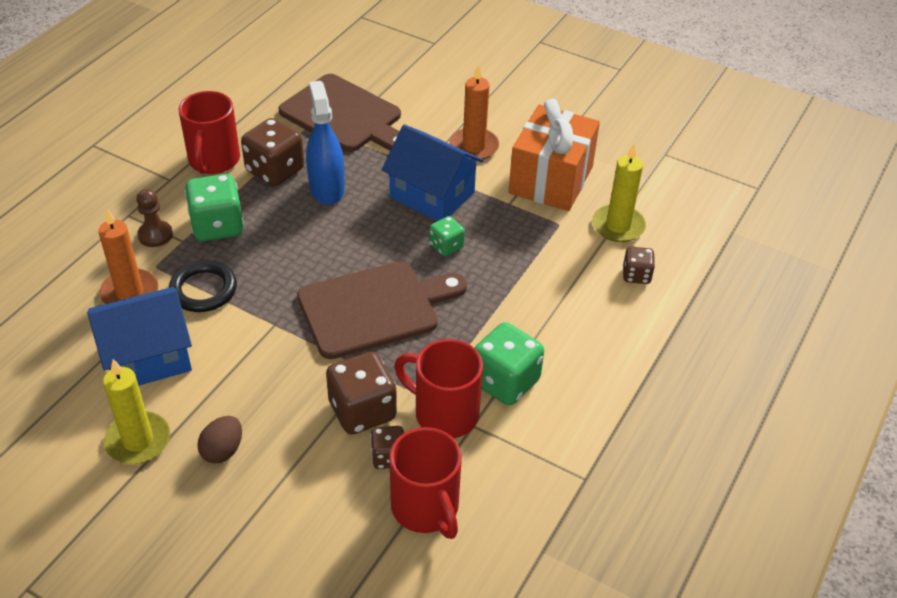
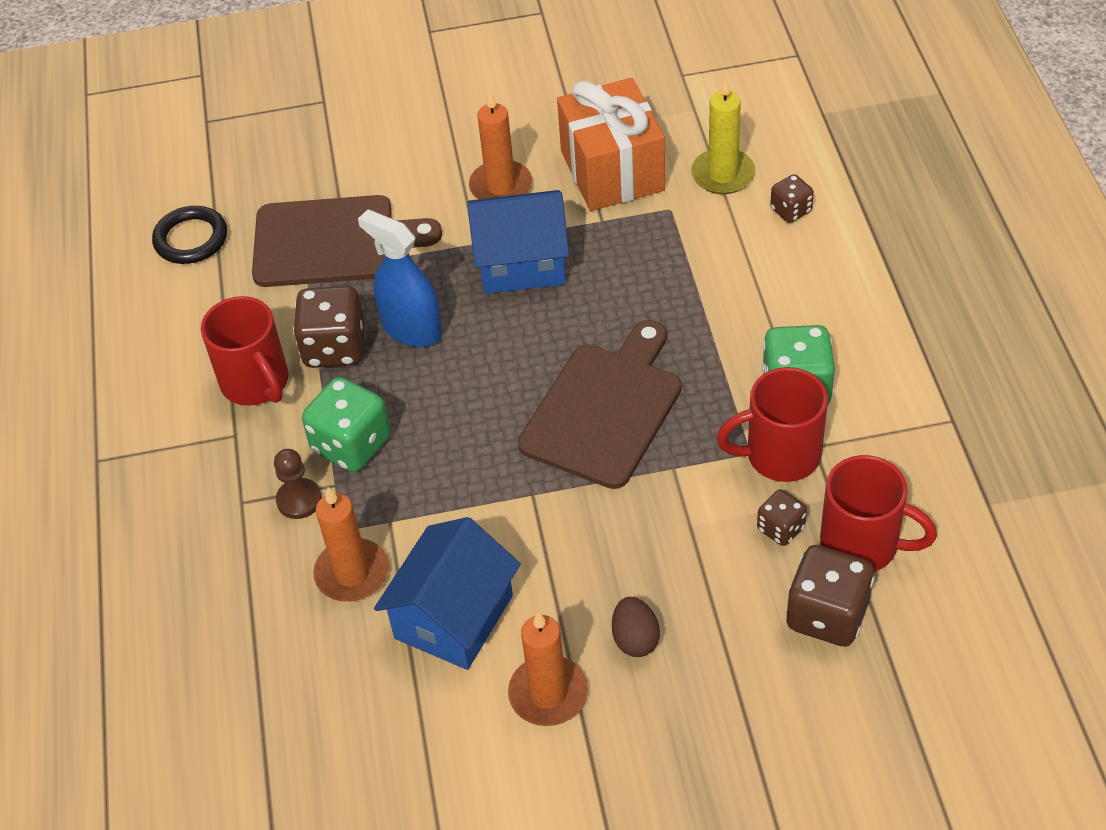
camera: 35 degrees left, 5 degrees up
(138, 441) = (548, 694): yellow candle -> orange candle
(203, 290) = (422, 515): black ring -> black ring (191, 239)
(362, 411) = (710, 508): brown dice -> brown dice (827, 615)
(446, 246) = (596, 303): green dice -> none

